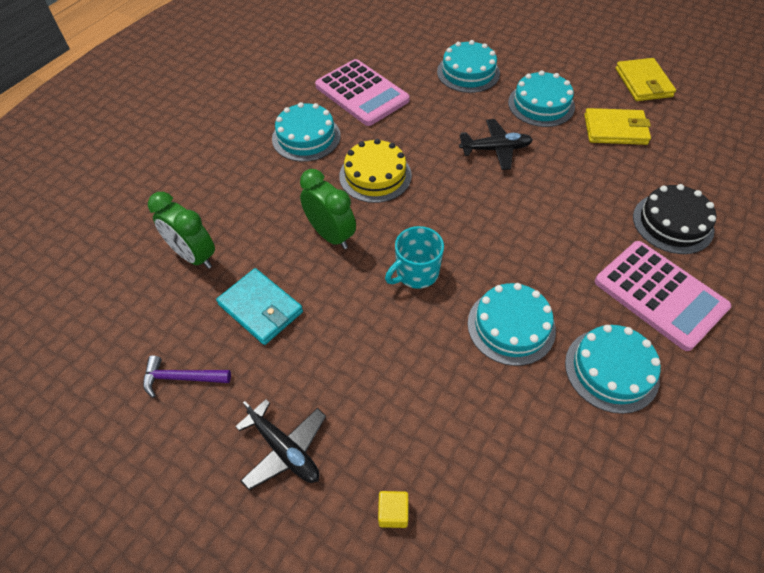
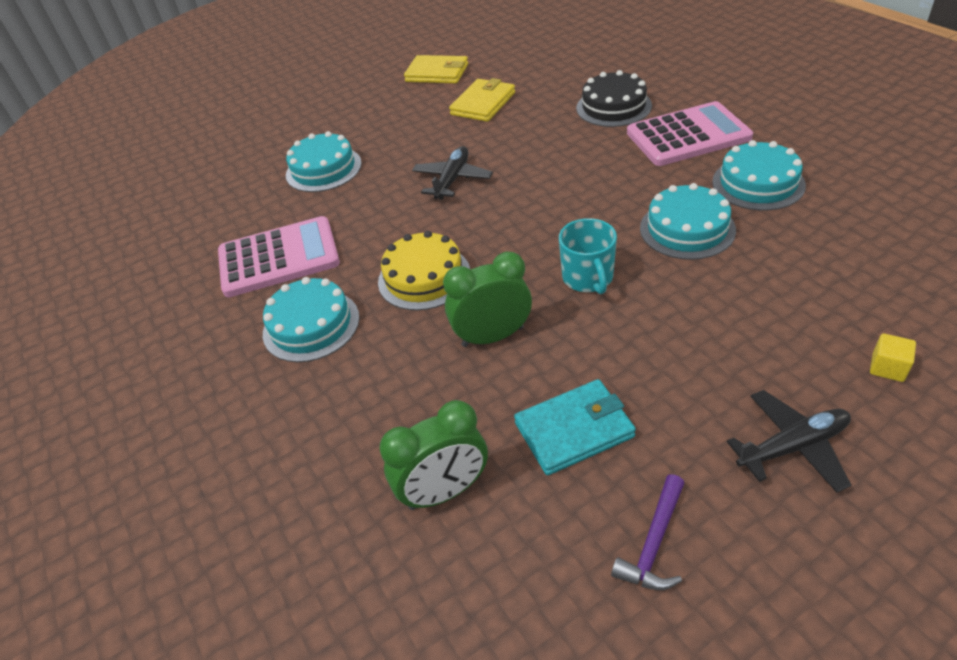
camera: 60 degrees left, 10 degrees down
(541, 104) = (414, 135): turquoise cake -> none

